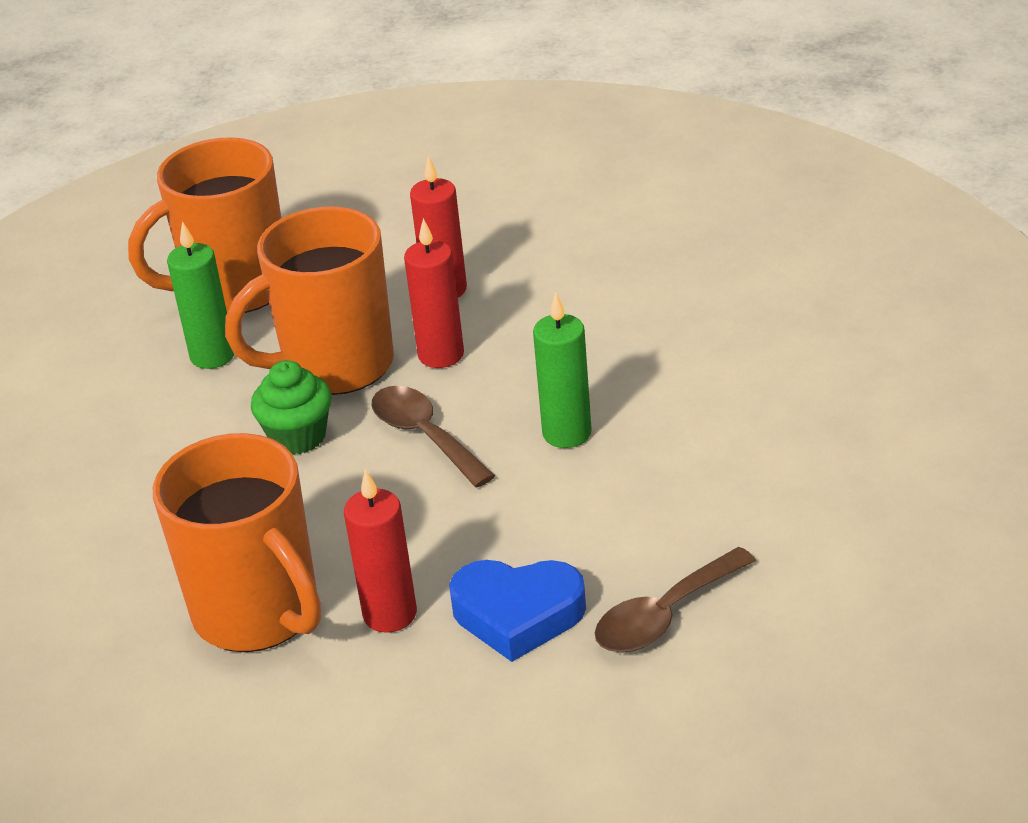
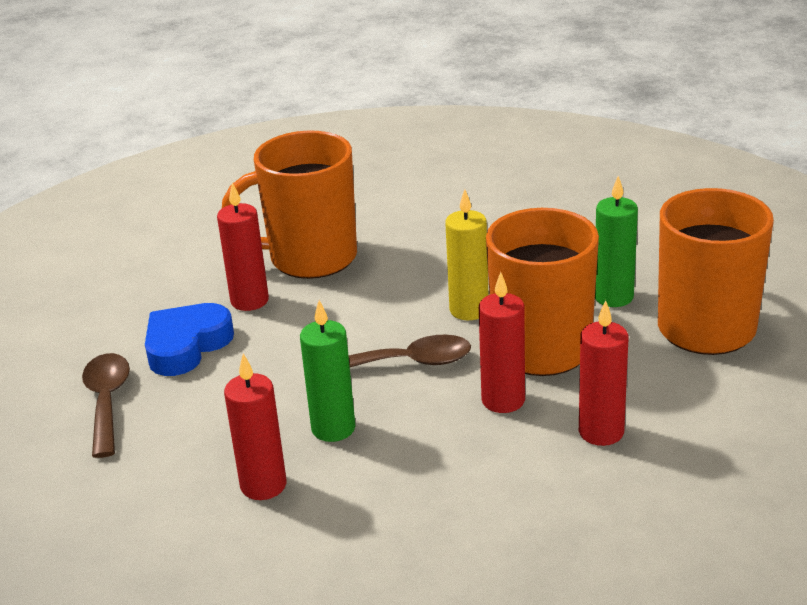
camera: 120 degrees right, 5 degrees down
(298, 437) = (469, 310): green cupcake -> yellow candle
(681, 434) = (263, 485): none -> red candle

